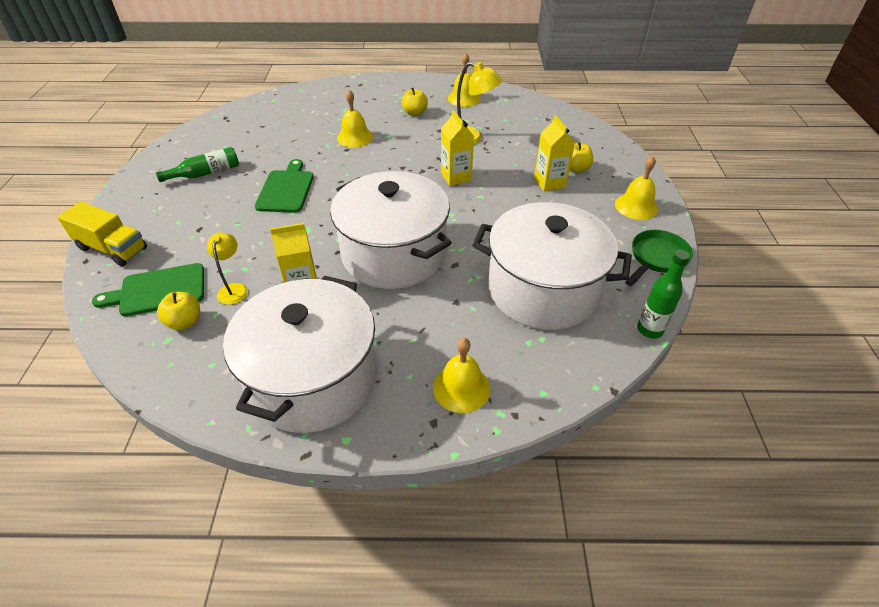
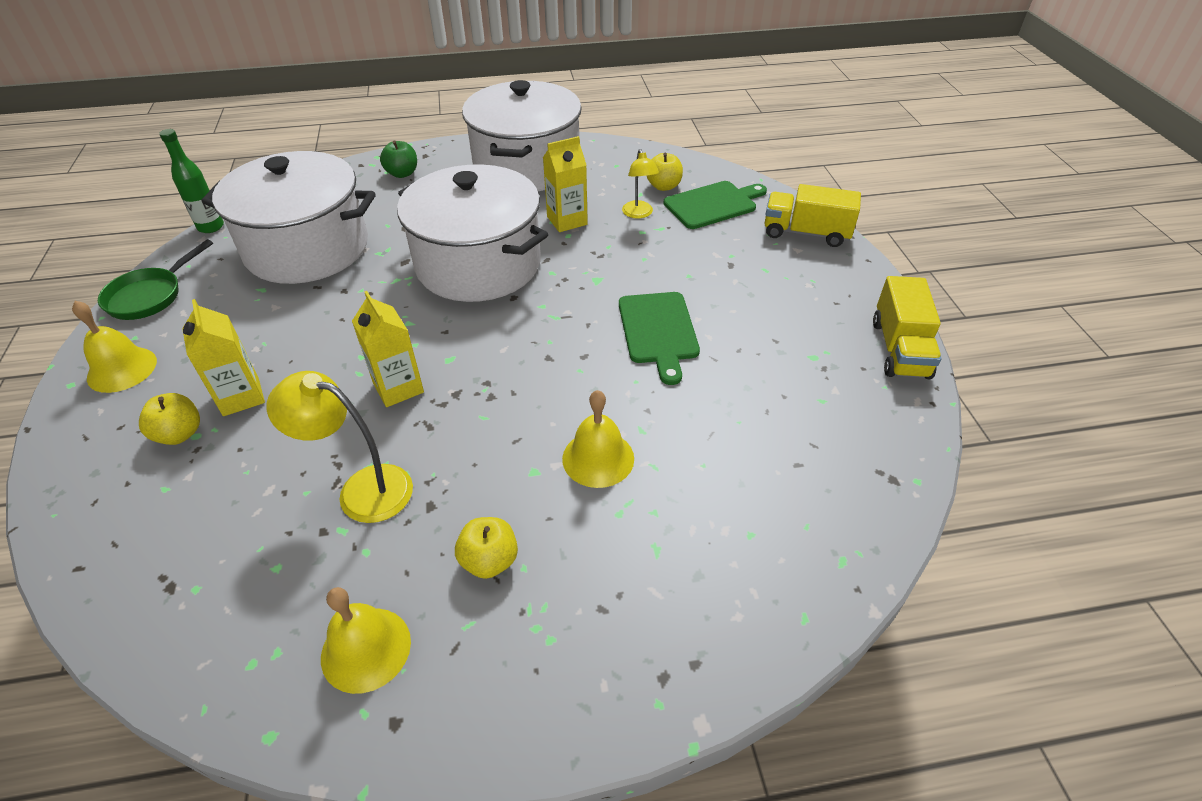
camera: 170 degrees right, 0 degrees up
(152, 164) = (900, 349): none -> yellow truck
(206, 173) = (800, 342): green bottle -> none
(461, 388) = (402, 173): yellow bell -> green apple

